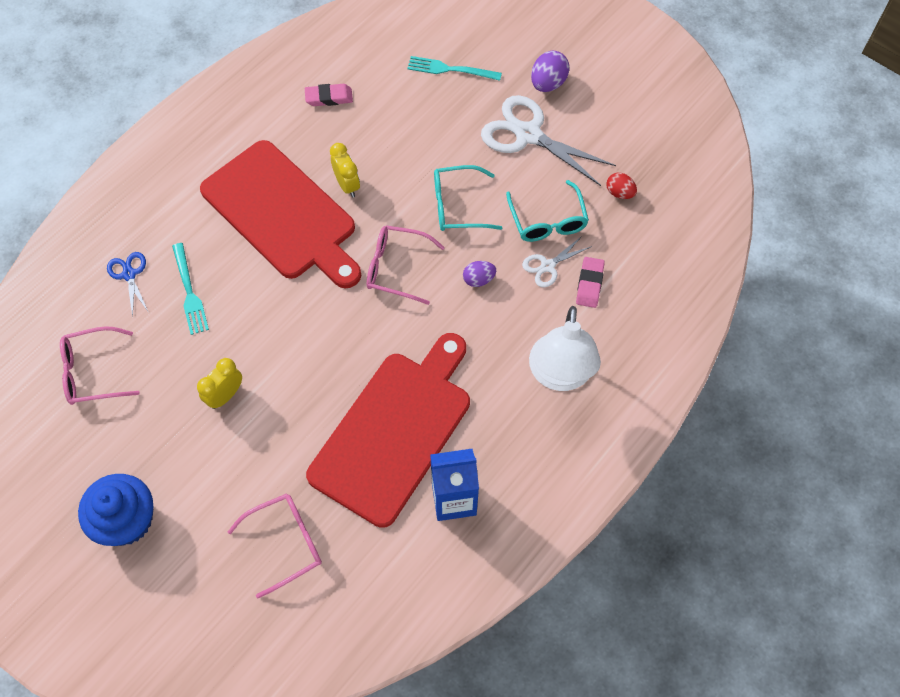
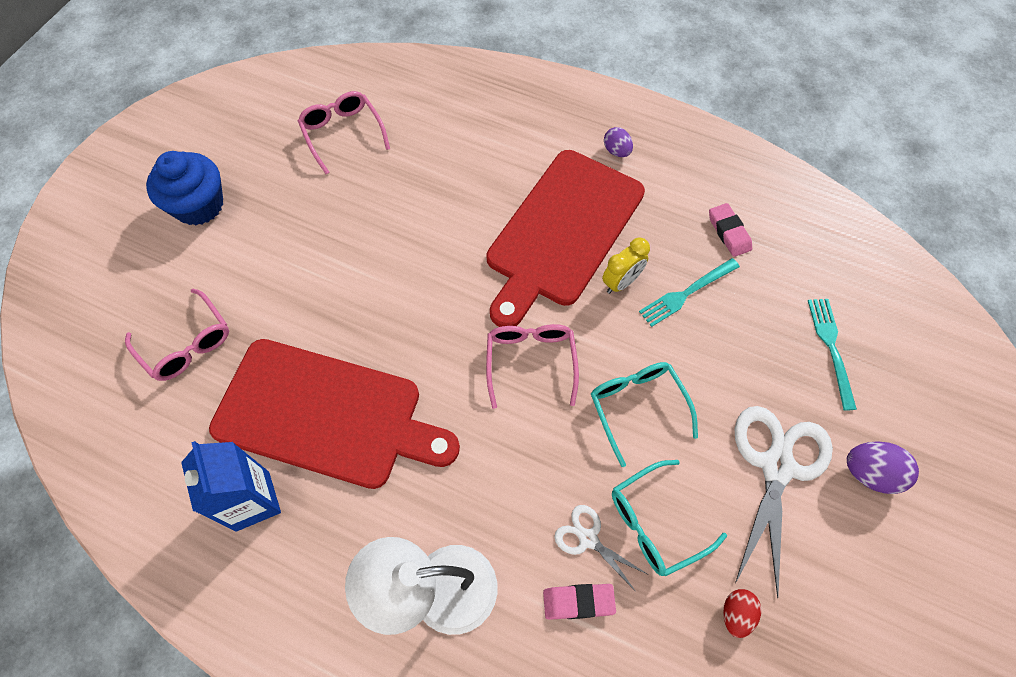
camera: 75 degrees right, 0 degrees up
(129, 274) = (451, 127): blue scissors -> none
(190, 292) = (445, 181): turquoise fork -> turquoise fork (686, 294)
(225, 395) = (339, 244): yellow clock -> none
(478, 279) = (543, 457): purple egg -> purple egg (616, 151)

